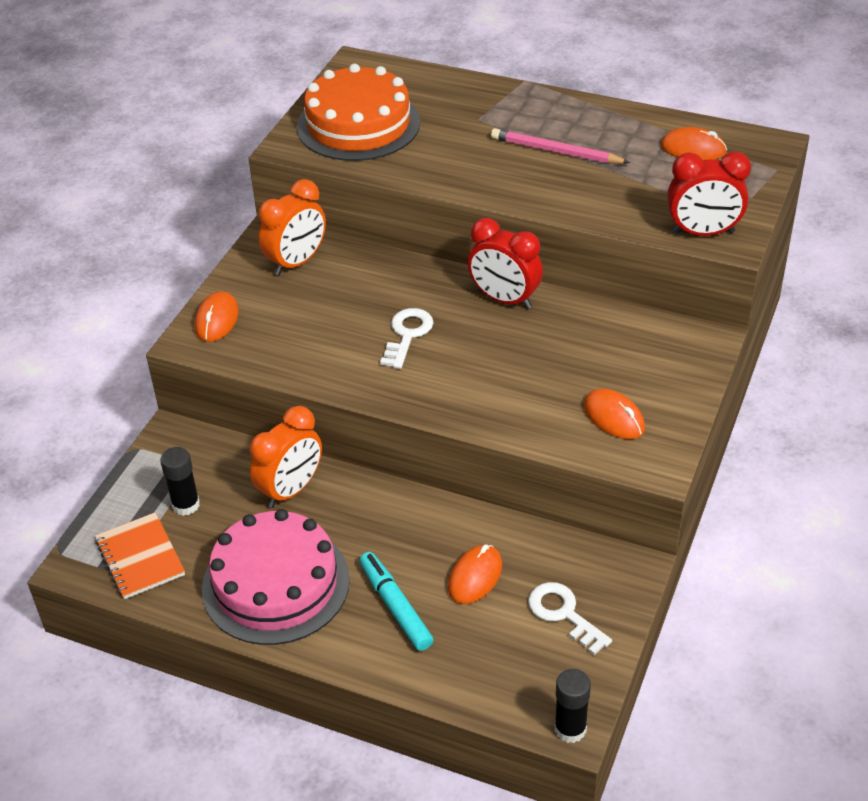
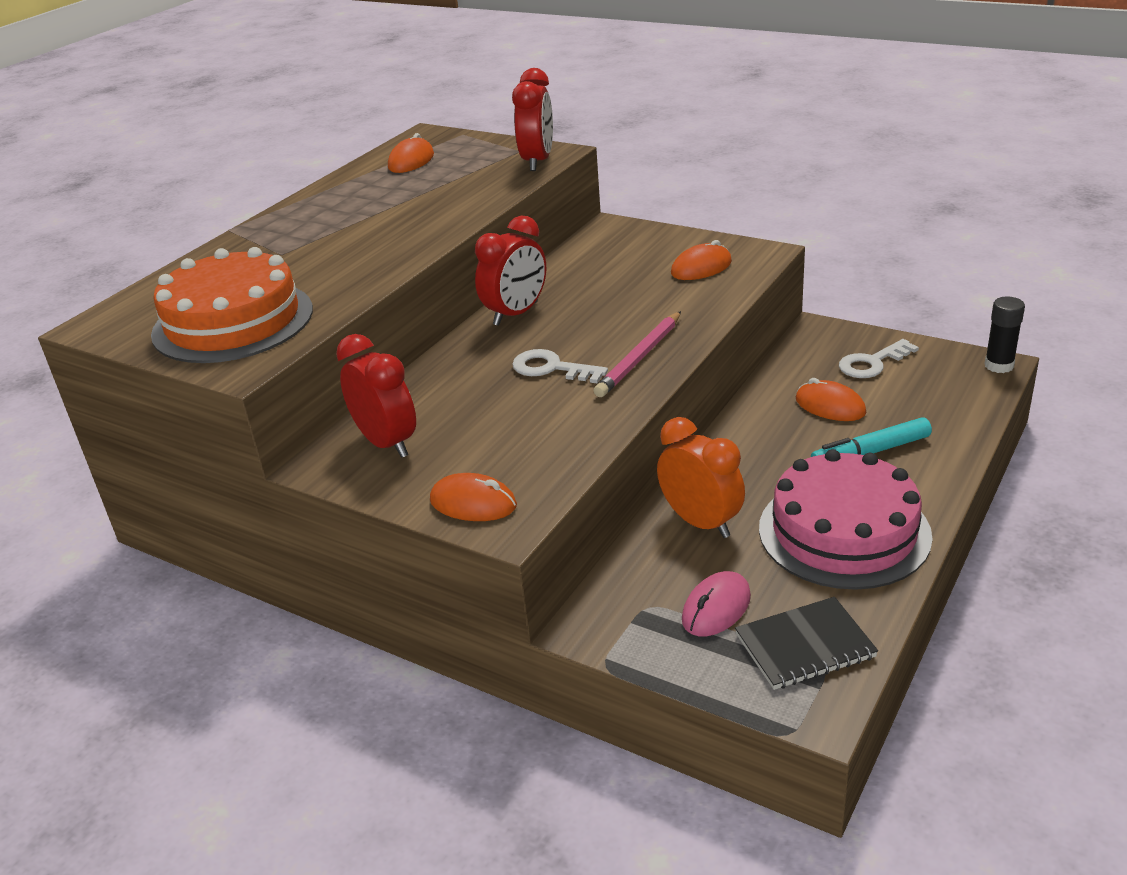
camera: 80 degrees left, 10 degrees down
(140, 558) = (805, 646): orange notebook -> black notebook
(186, 505) = (716, 608): black glue stick -> pink mouse
(296, 262) = (386, 443): orange clock -> red clock
(555, 151) = (371, 216): pink pencil -> pink pencil (640, 358)

